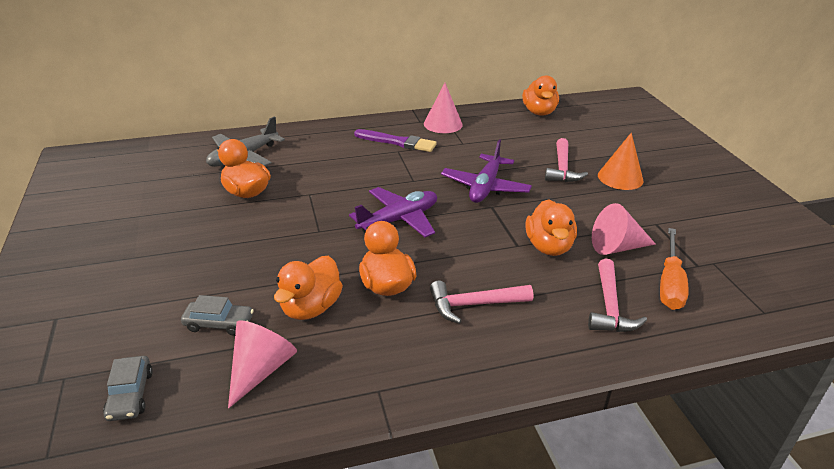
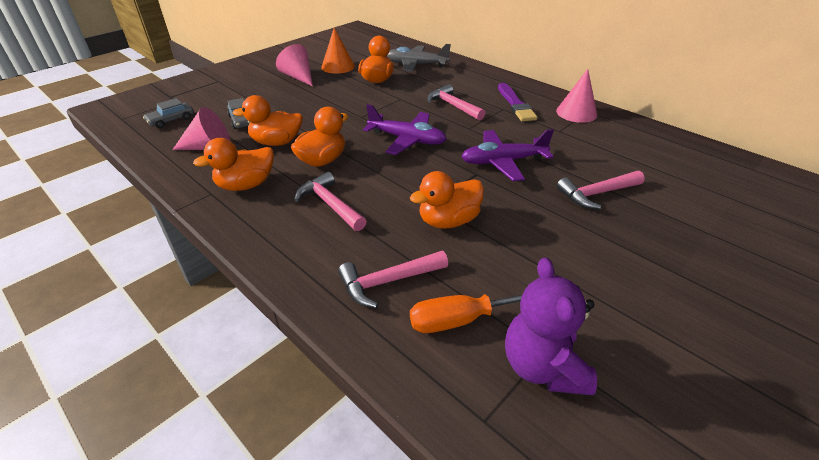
camera: 60 degrees right, 5 degrees up
(362, 172) = (452, 106): none -> pink hammer
(539, 112) = (689, 151): orange duck -> orange duck (246, 185)
(617, 247) = (494, 264): pink cone -> pink cone (298, 77)
(620, 178) = (636, 236): orange cone -> orange cone (338, 66)
(726, 270) = (542, 366): none -> purple teddy bear

